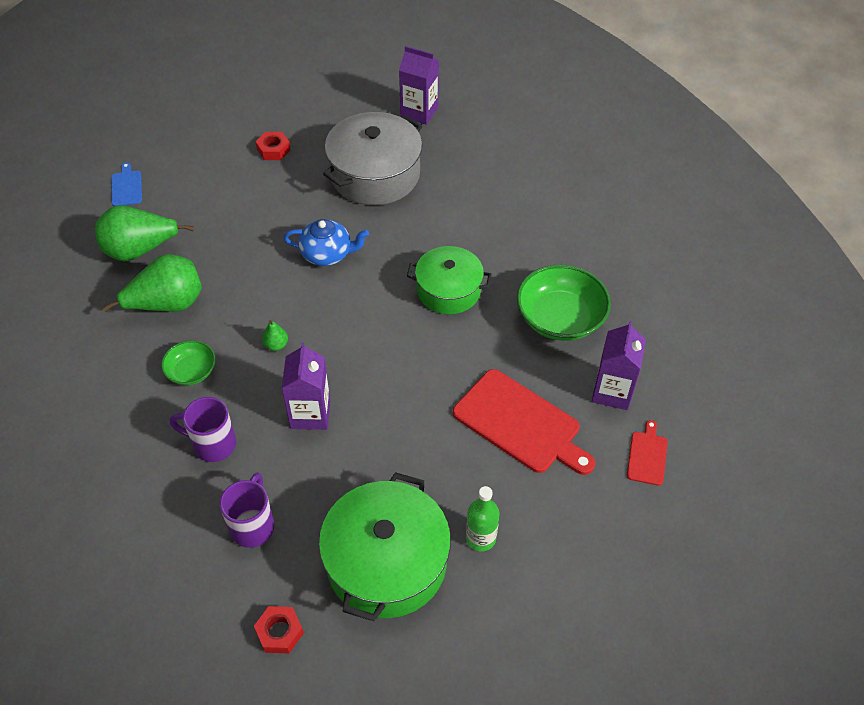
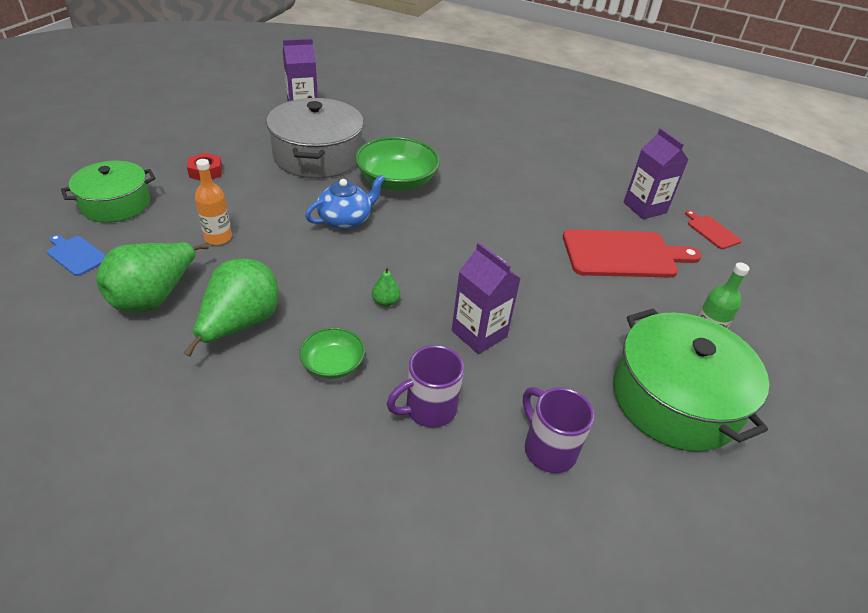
camera: 45 degrees left, 10 degrees down
(223, 221) = (218, 237): none -> orange bottle
(279, 632) = (683, 517): red nut -> none
(448, 290) = (468, 201): green pot -> green pot (116, 204)
(560, 318) = (559, 184): green bowl -> green bowl (396, 181)

